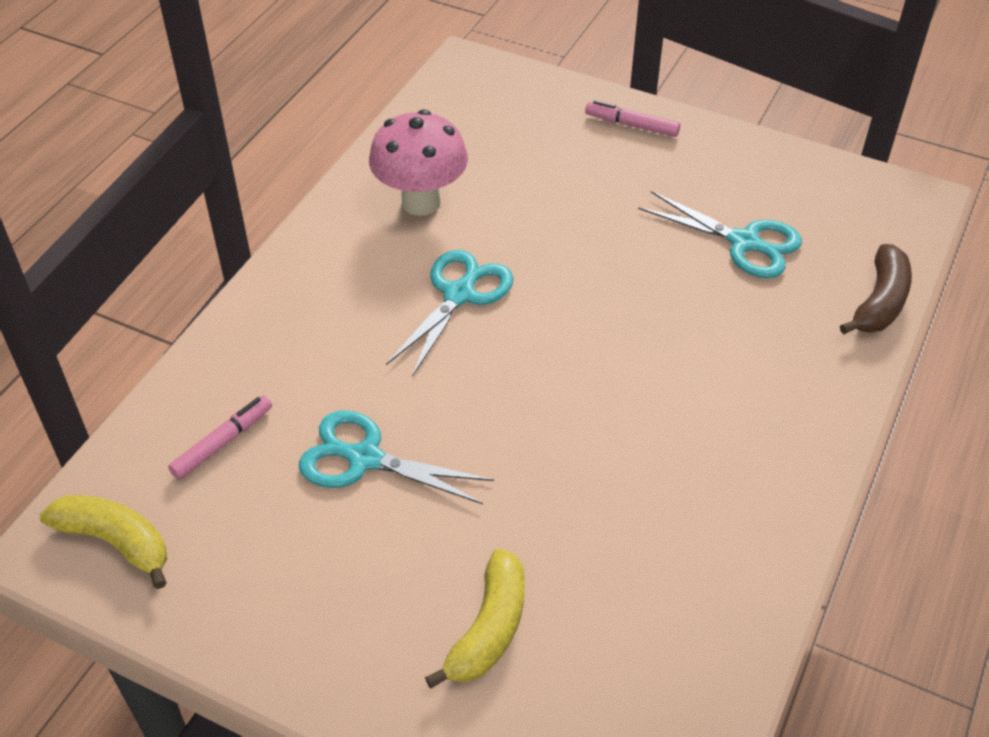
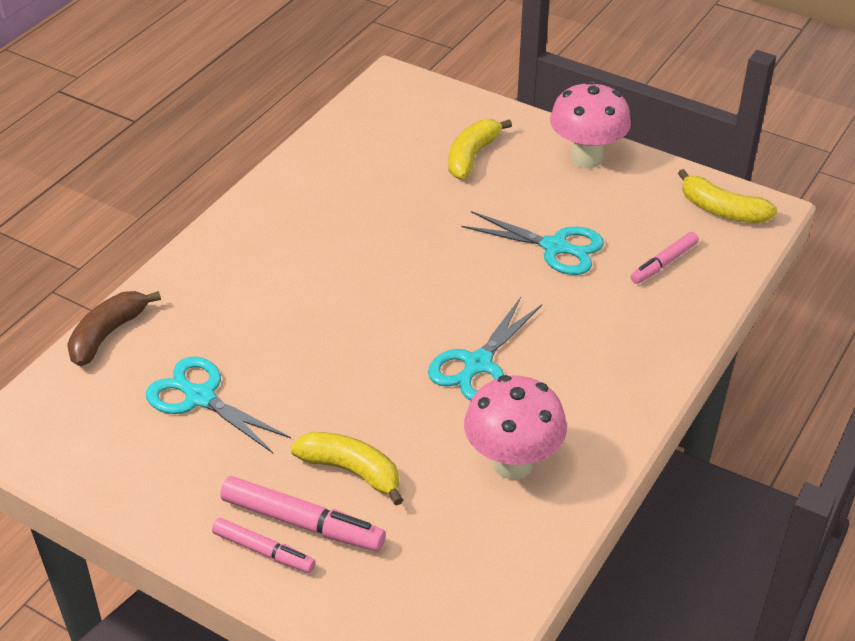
camera: 175 degrees left, 5 degrees down
(303, 639) = (586, 158): none -> pink mushroom
(572, 187) = (351, 471): none -> yellow banana
(605, 146) = (303, 522): none -> pink marker

